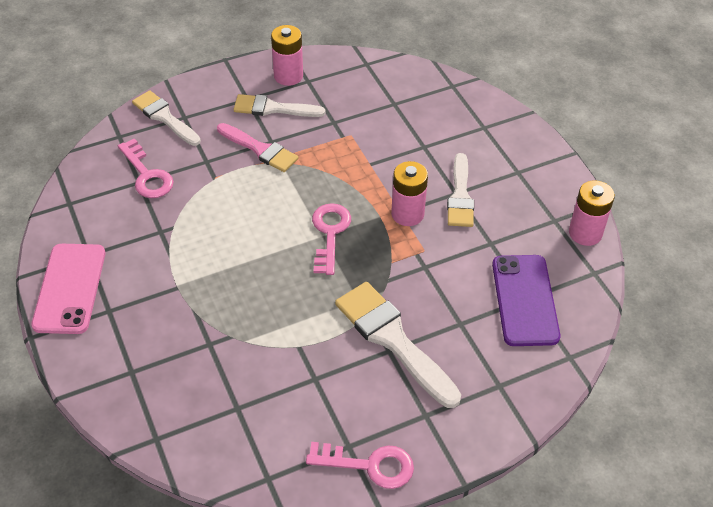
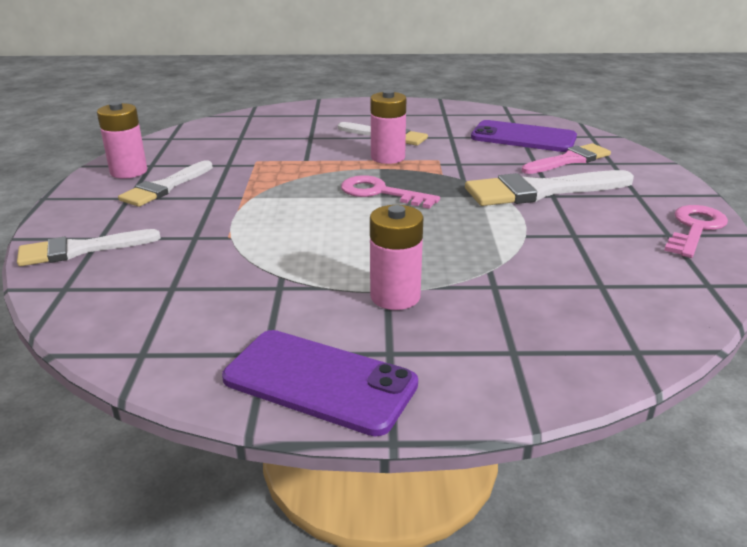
camera: 65 degrees left, 20 degrees down
(70, 288) = (319, 381): pink phone -> purple phone
(147, 175) = (168, 279): pink key -> none
(260, 149) = (218, 204): pink brush -> pink brush (569, 160)
(585, 233) = (466, 108): pink battery -> pink battery (395, 296)

